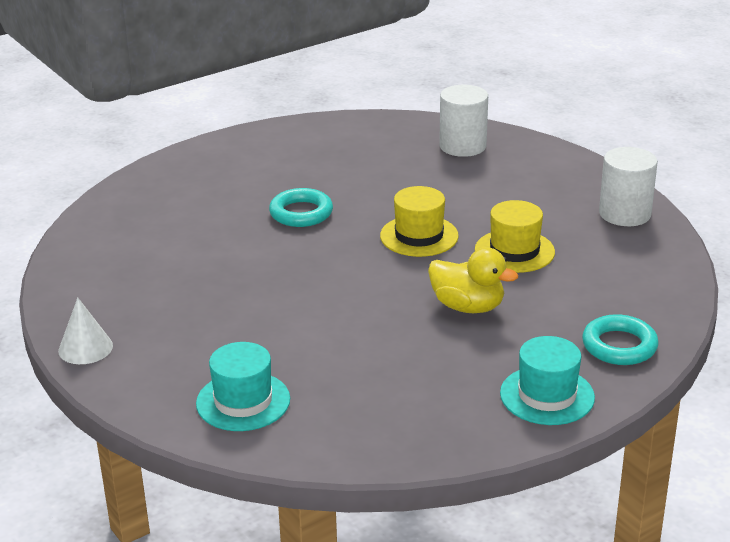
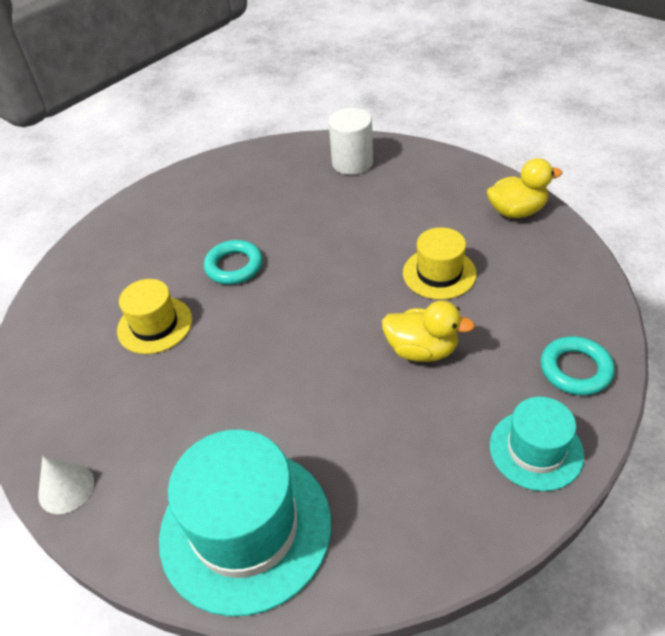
camera: 10 degrees left, 15 degrees up
(243, 401) = (245, 528): turquoise hat -> turquoise hat, size x1.79
(419, 236) = (349, 272): yellow hat -> yellow hat (155, 325)
(624, 214) = (516, 211): white cylinder -> yellow duck

